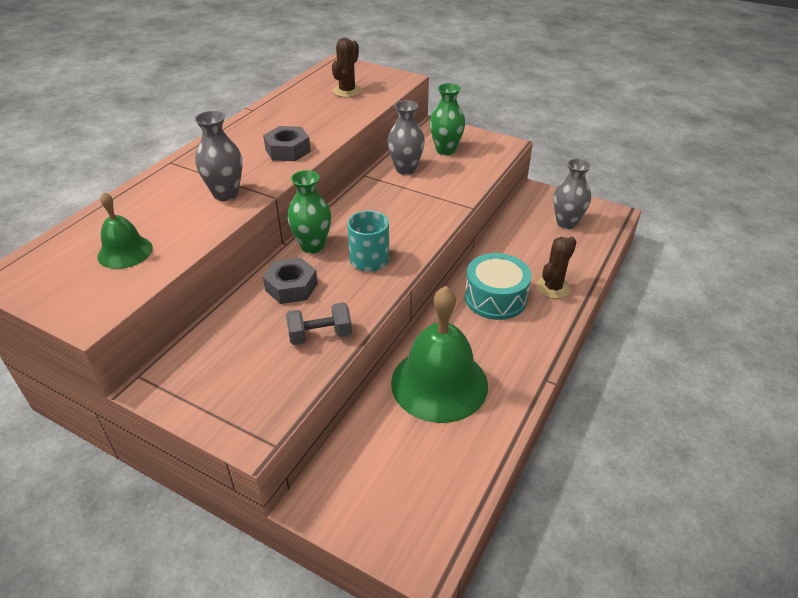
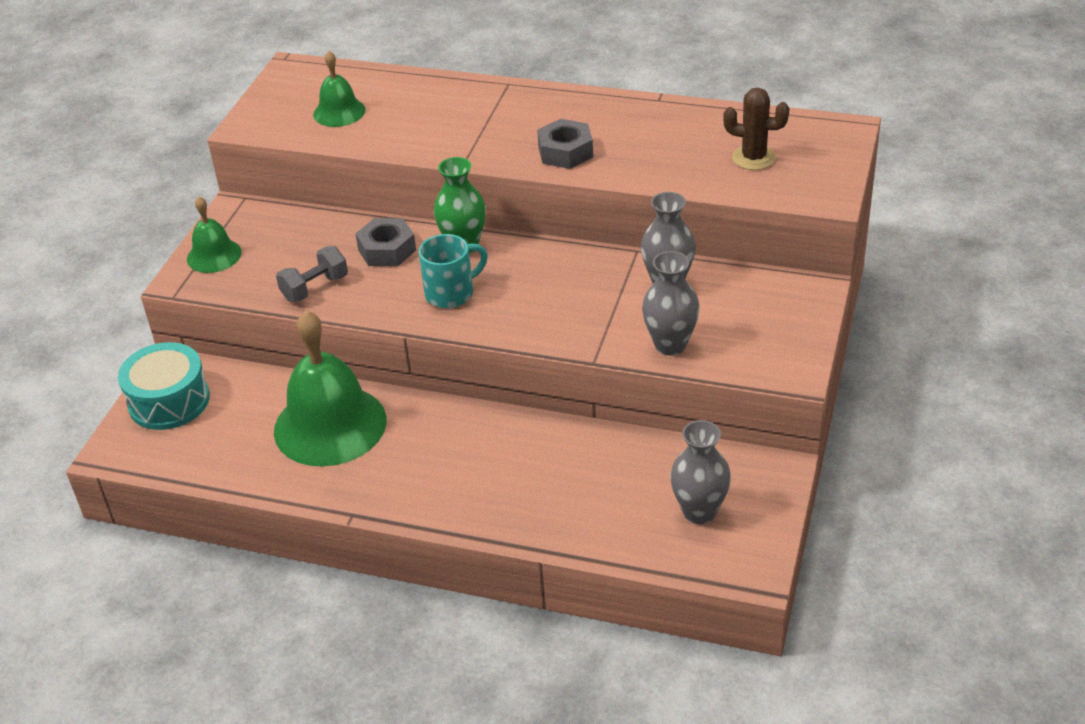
camera: 80 degrees right, 0 degrees up
(224, 406) = (214, 255): none -> green bell
(226, 194) = (455, 137): grey vase -> grey vase (670, 345)
(320, 335) = (315, 288): grey dumbbell -> grey dumbbell turned 75 degrees clockwise
(445, 150) = (741, 312): green vase -> none
(495, 298) = (491, 452): turquoise drum -> turquoise drum (169, 401)
(553, 287) = (530, 508): brown cactus -> none

